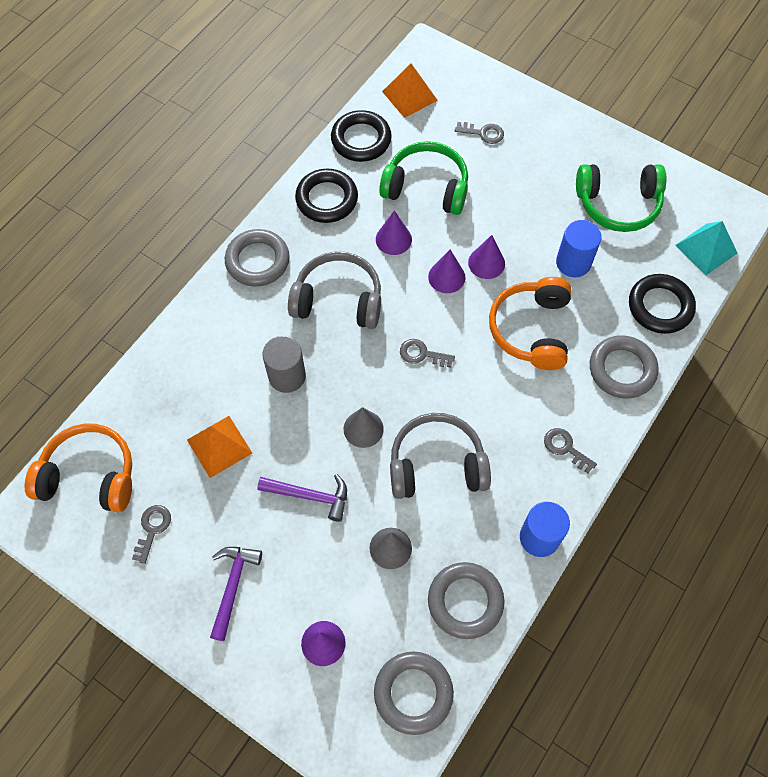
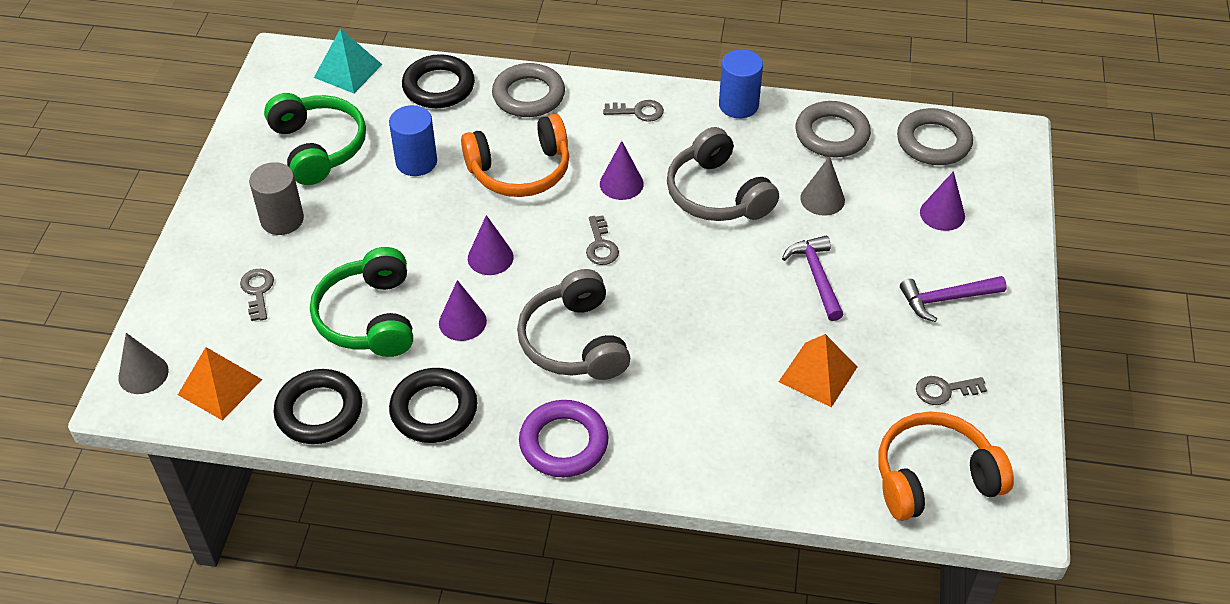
camera: 115 degrees left, 15 degrees down
(89, 476) = (934, 478): orange headphones -> orange headphones turned 90 degrees clockwise
(257, 261) = (563, 443): grey ring -> purple ring
(287, 376) = (698, 349): grey cylinder -> grey cylinder (282, 219)
(363, 429) = (717, 262): grey cone -> grey cone (143, 374)
(486, 263) = (453, 230): purple cone -> purple cone (621, 183)
(565, 448) = (638, 112): grey key -> grey key turned 105 degrees counterclockwise

